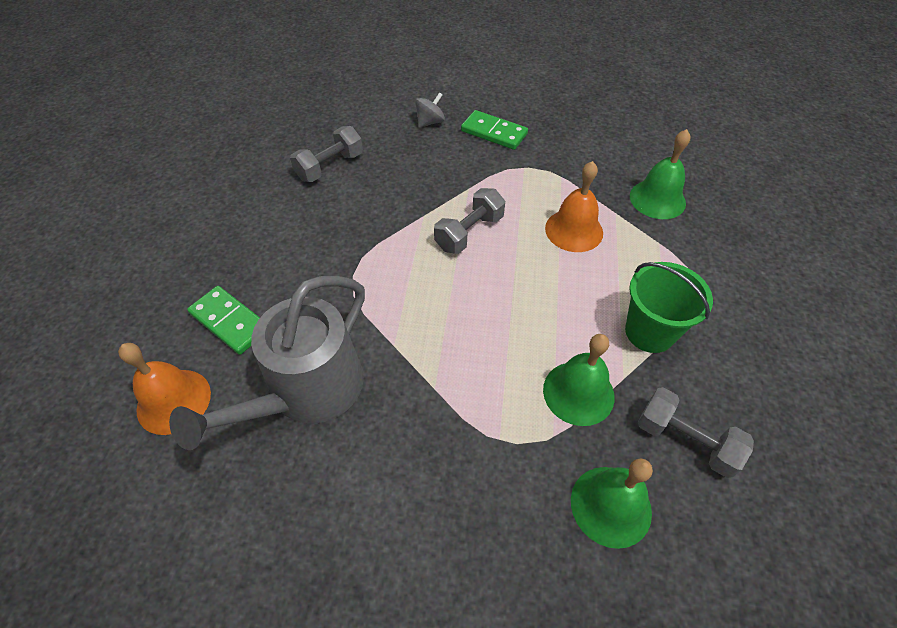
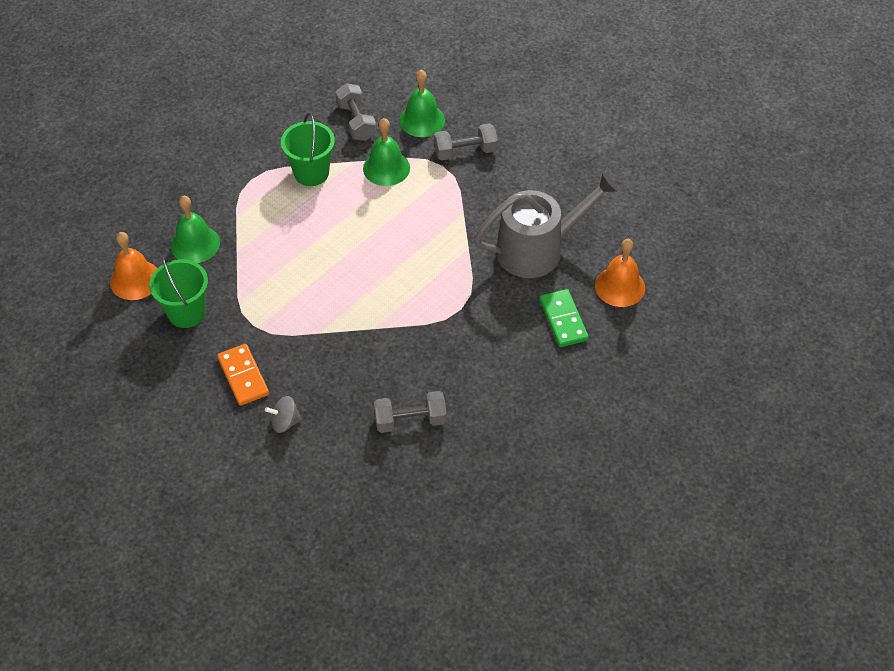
camera: 145 degrees left, 0 degrees up
(469, 233) = (354, 295): grey dumbbell -> grey dumbbell (465, 151)
(494, 132) = (243, 376): green domino -> orange domino
(574, 230) = (280, 255): orange bell -> orange bell (135, 280)
(590, 149) = (186, 312): none -> green bucket

